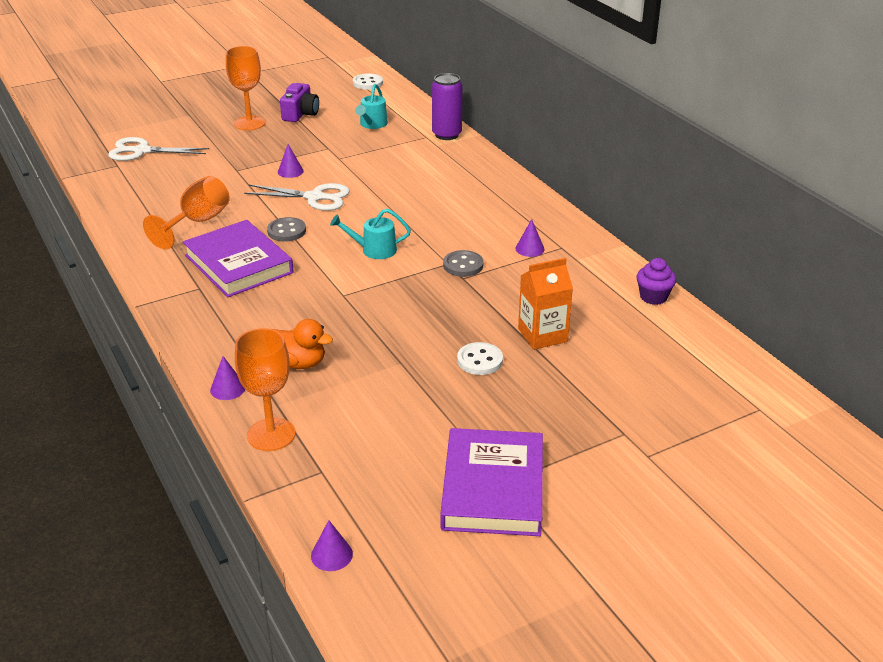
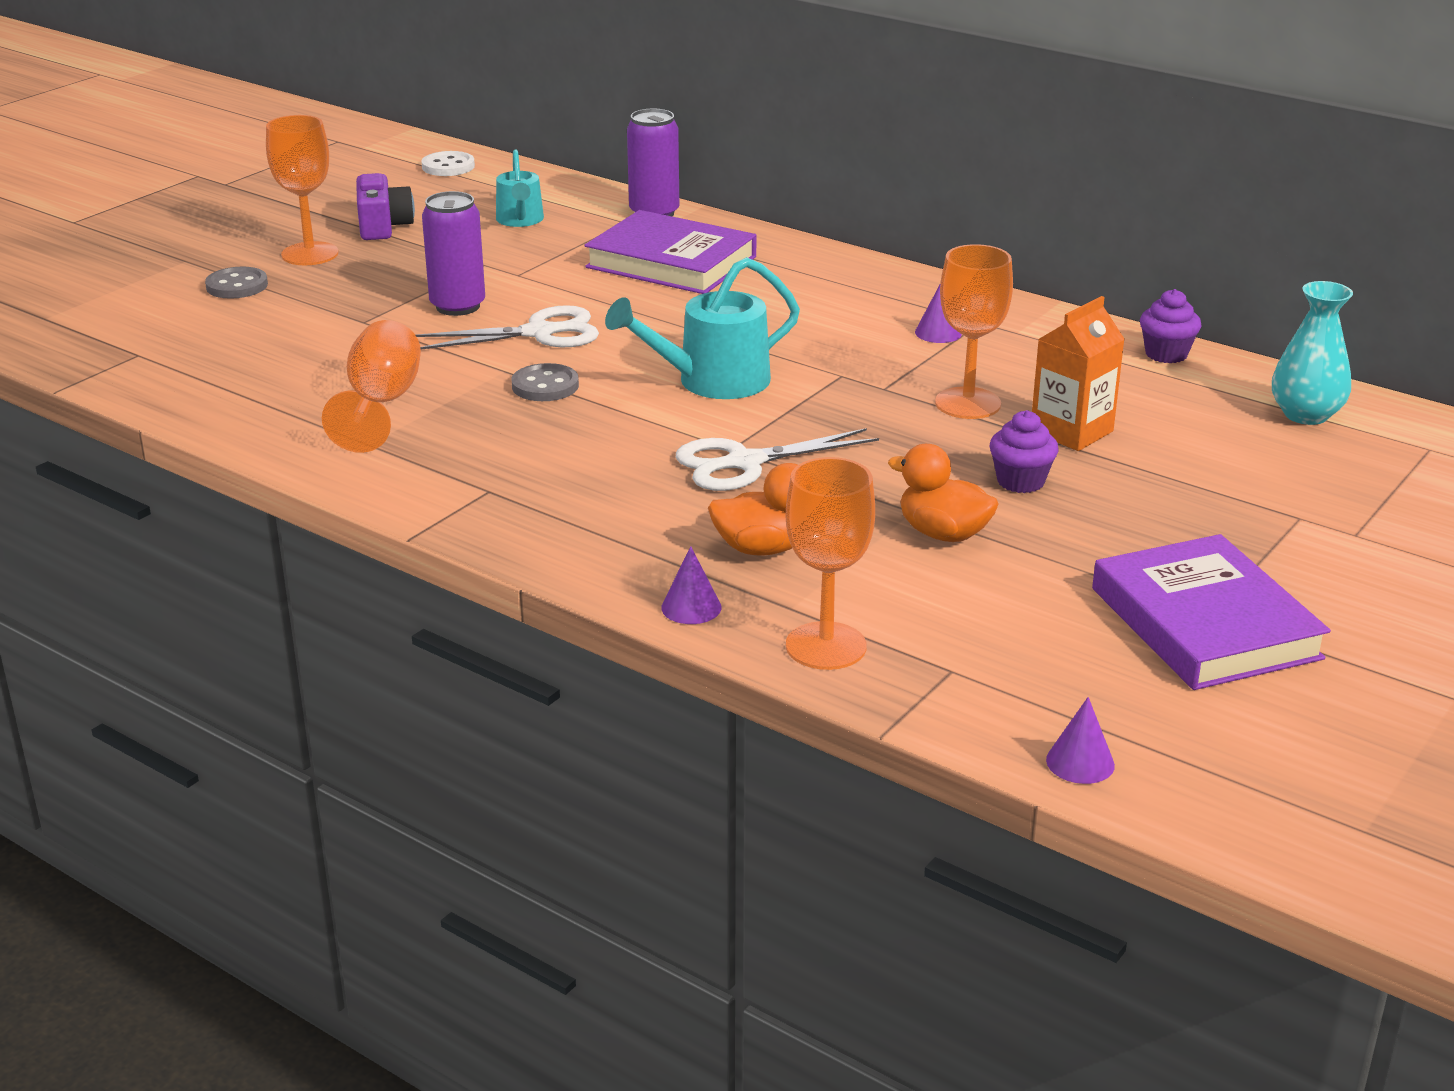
camera: 25 degrees left, 5 degrees down
(142, 151) = (160, 326): white scissors -> white scissors (744, 463)
(238, 264) = (517, 445): purple book -> purple book (671, 262)
(290, 171) = (458, 306): purple cone -> purple can
(374, 250) = (713, 381): turquoise watering can -> turquoise watering can, size x1.58
(402, 382) = (943, 534): none -> orange duck
(463, 265) = (866, 373): grey button -> grey button (237, 286)
(480, 360) = (1020, 481): white button -> purple cupcake
(500, 300) = (968, 403): none -> orange goblet
(701, 362) = (1305, 414): none -> turquoise vase

